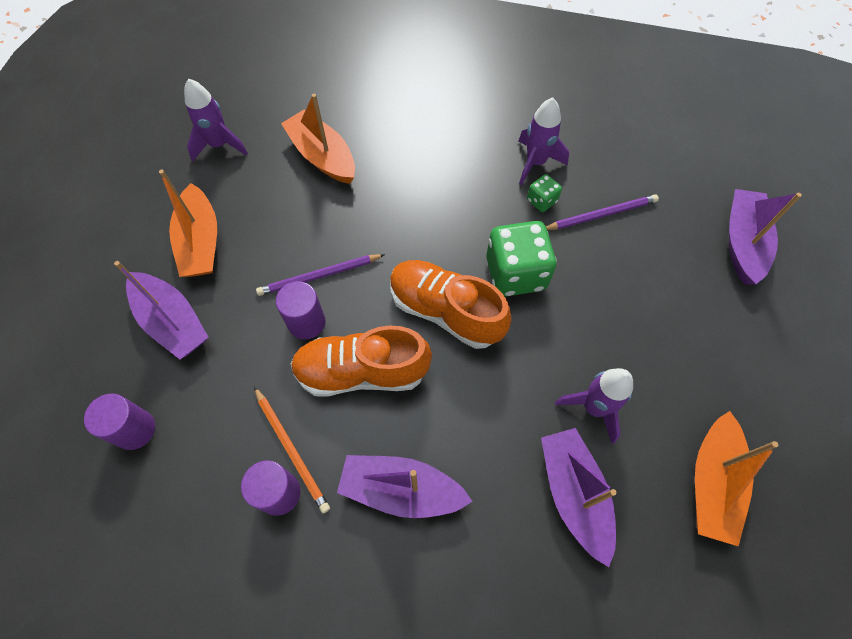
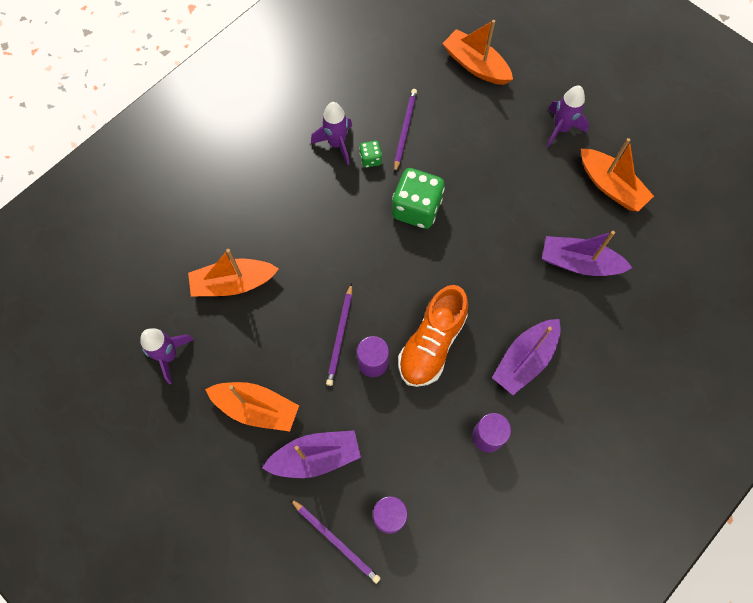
camera: 60 degrees left, 5 degrees up
(86, 389) = (336, 541): none -> purple pencil
(291, 450) = (462, 415): orange pencil -> none
(445, 311) = (418, 268): orange shoe -> none
(594, 408) = (534, 219): purple rocket -> purple rocket (561, 128)
(742, 243) = (475, 65): purple boat -> orange boat

